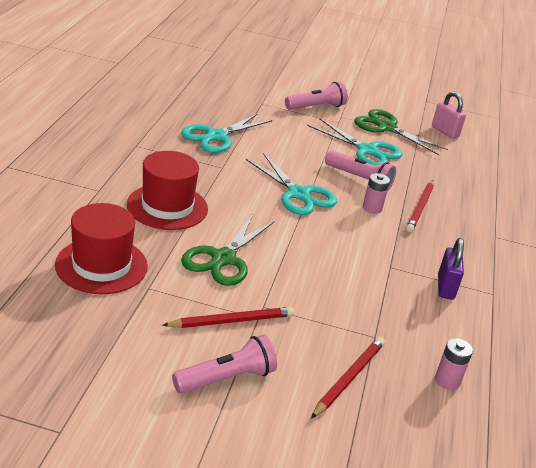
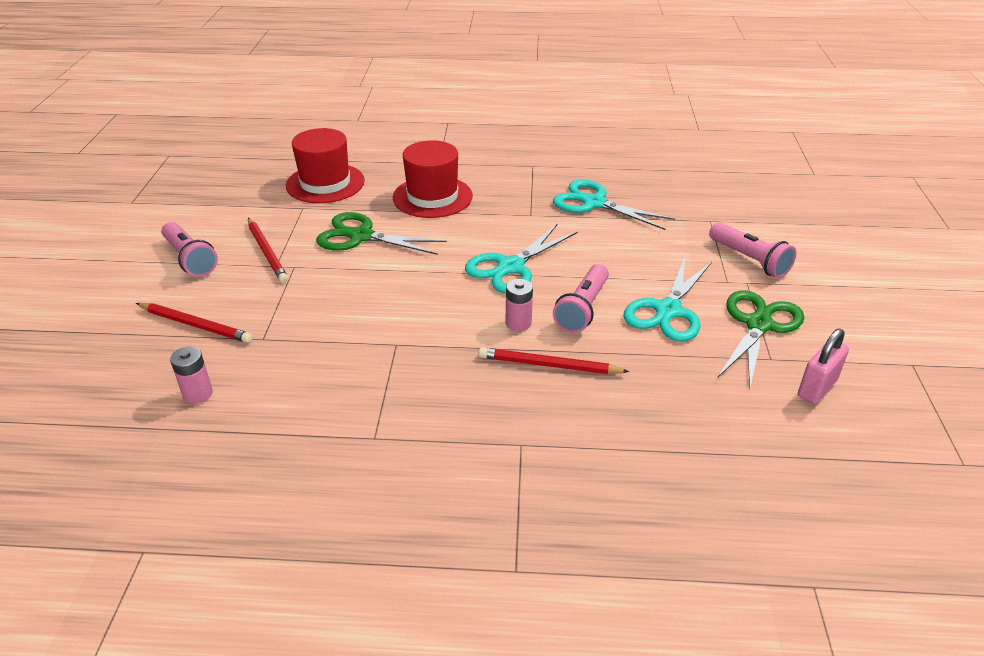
camera: 85 degrees right, 5 degrees up
(445, 287) = (371, 391): purple padlock -> none

